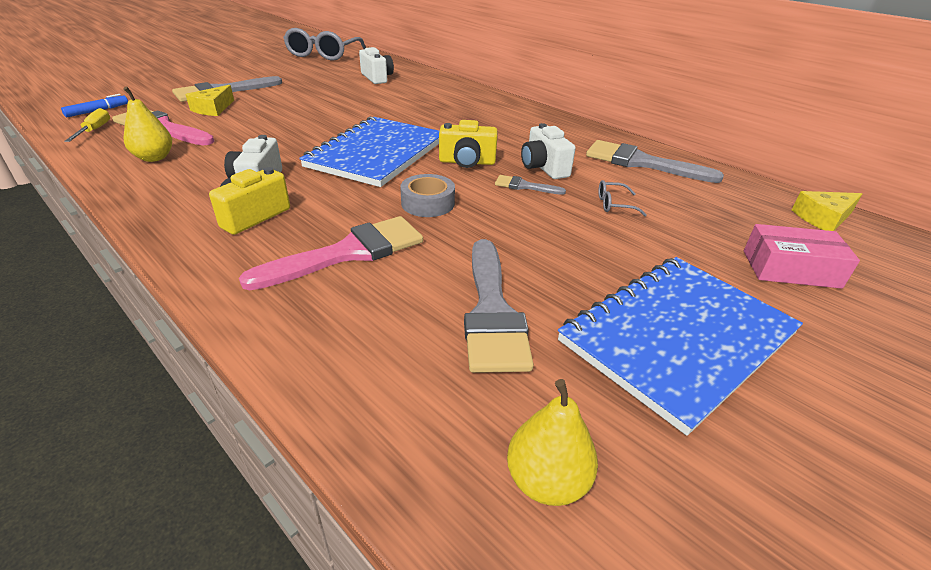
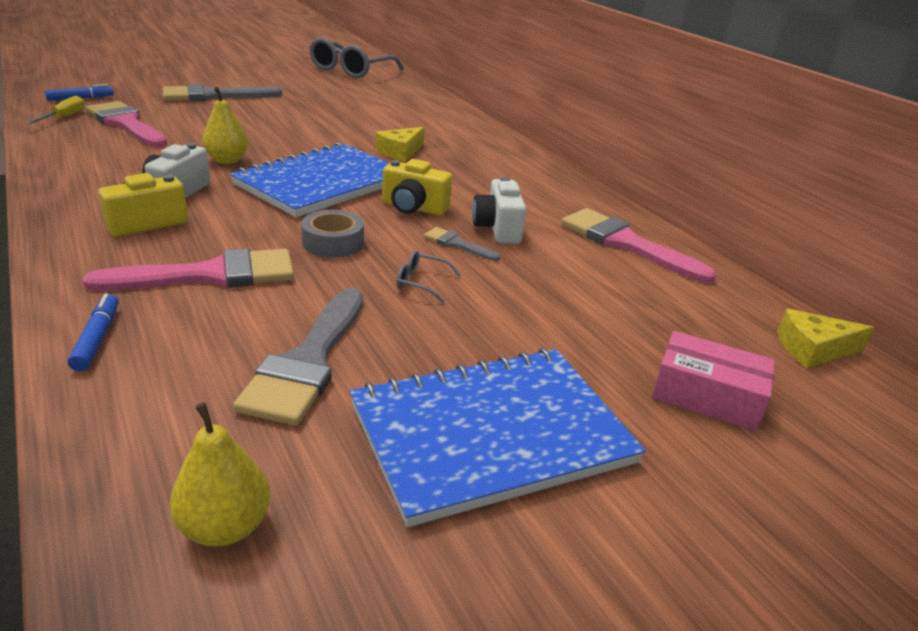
camera: 15 degrees right, 5 degrees down
(154, 158) = (98, 151): yellow pear -> yellow pear (227, 160)
(213, 109) = (191, 112): yellow cheese -> yellow cheese (400, 152)
(293, 334) = (97, 338): none -> blue marker
(377, 78) = (389, 103): white camera -> none
(614, 204) = (547, 283): grey glasses -> grey glasses (422, 283)
(641, 163) = (625, 243): grey brush -> pink brush

